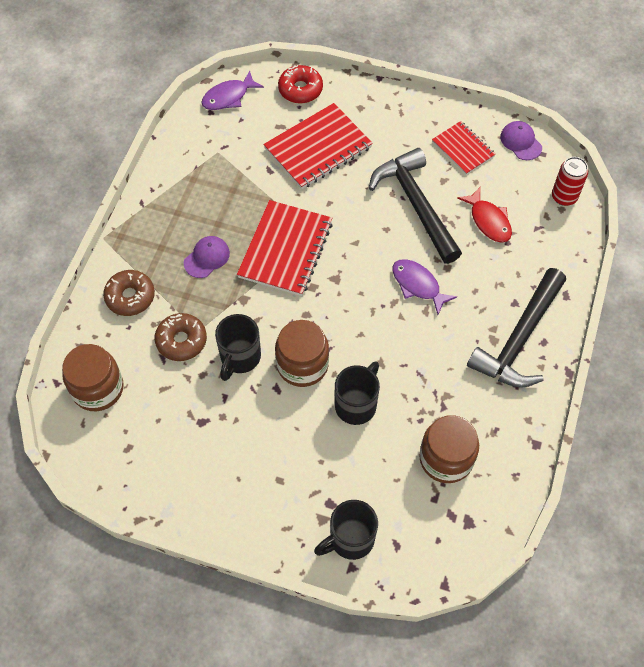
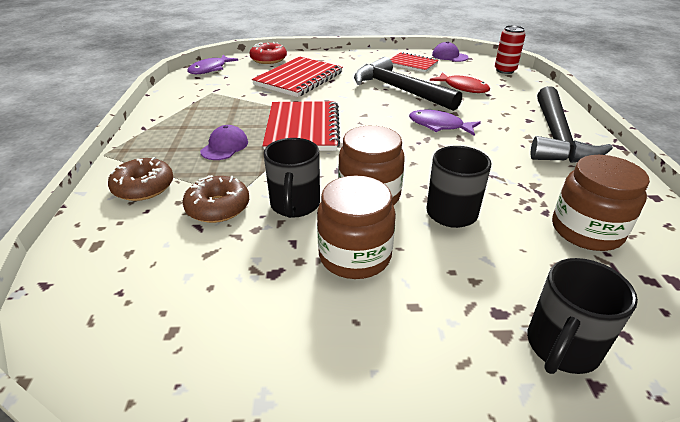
camera: 20 degrees left, 25 degrees down
(98, 388) = (111, 275): brown jar -> brown jar (355, 255)

